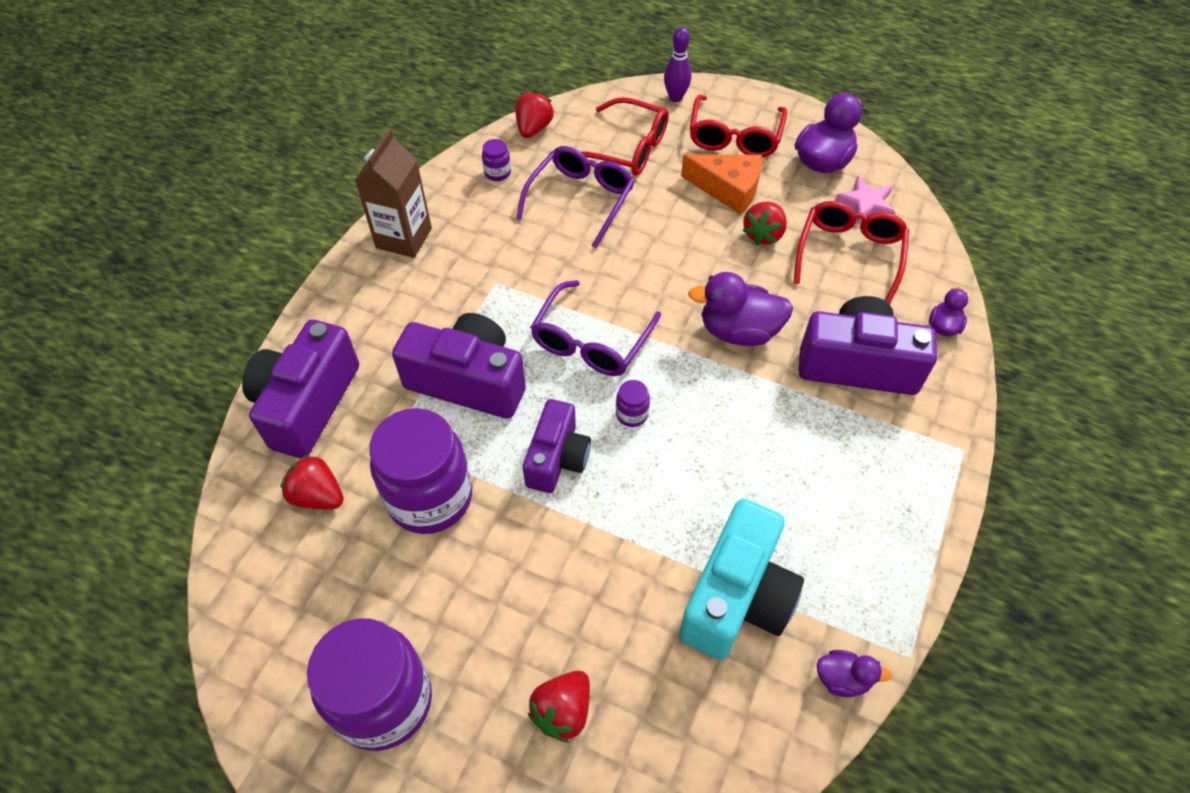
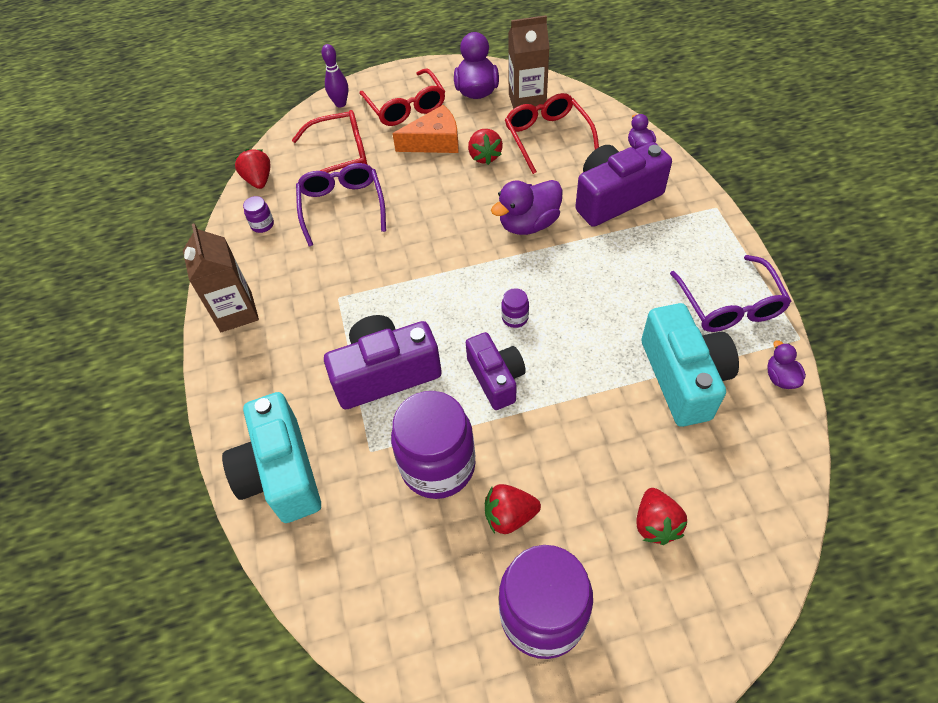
camera: 35 degrees left, 0 degrees up
(307, 404) = (281, 472): purple camera -> turquoise camera
(318, 496) = (356, 526): red strawberry -> red strawberry (509, 516)
(591, 341) = (443, 291): purple glasses -> purple glasses (730, 305)
(842, 679) = (780, 377): purple duck -> purple duck turned 75 degrees counterclockwise
(865, 204) = (527, 101): pink star -> brown carton

